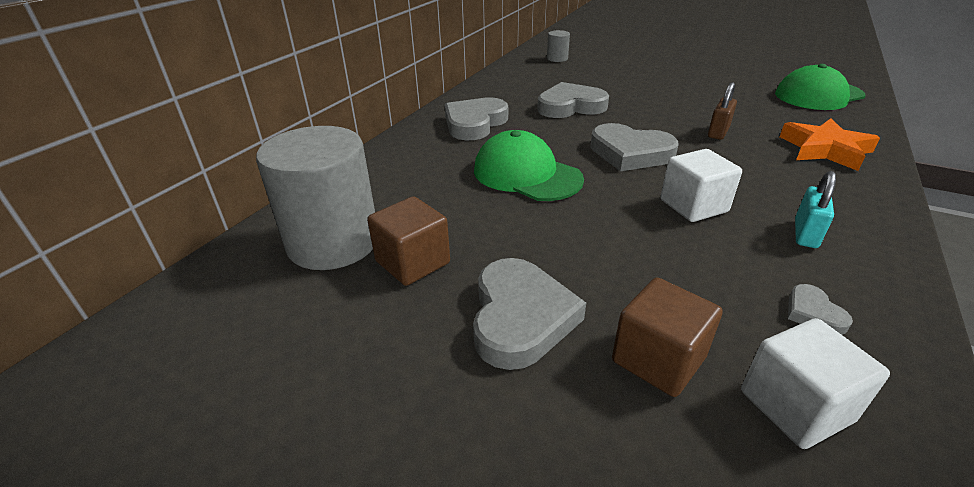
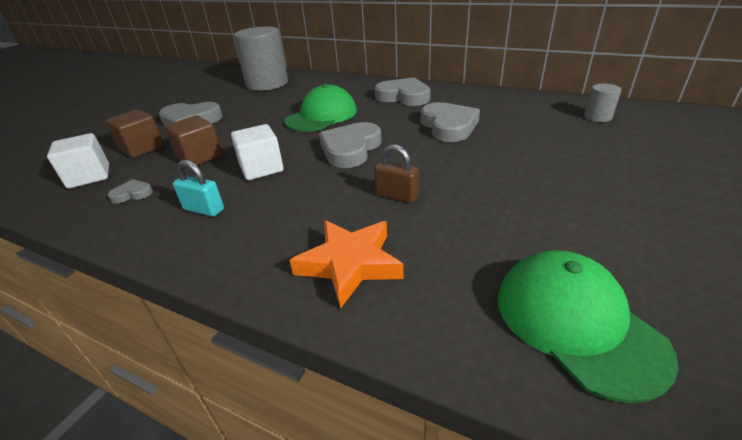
camera: 90 degrees right, 0 degrees up
(412, 262) = (243, 99): brown cube -> brown cube (199, 157)

